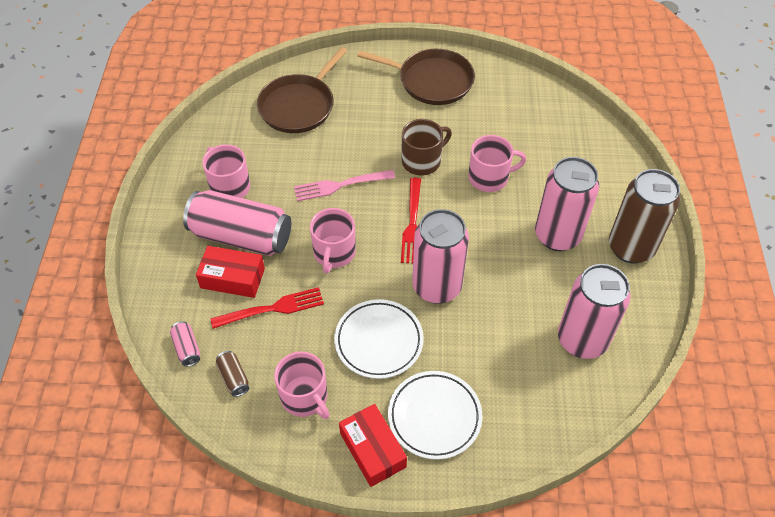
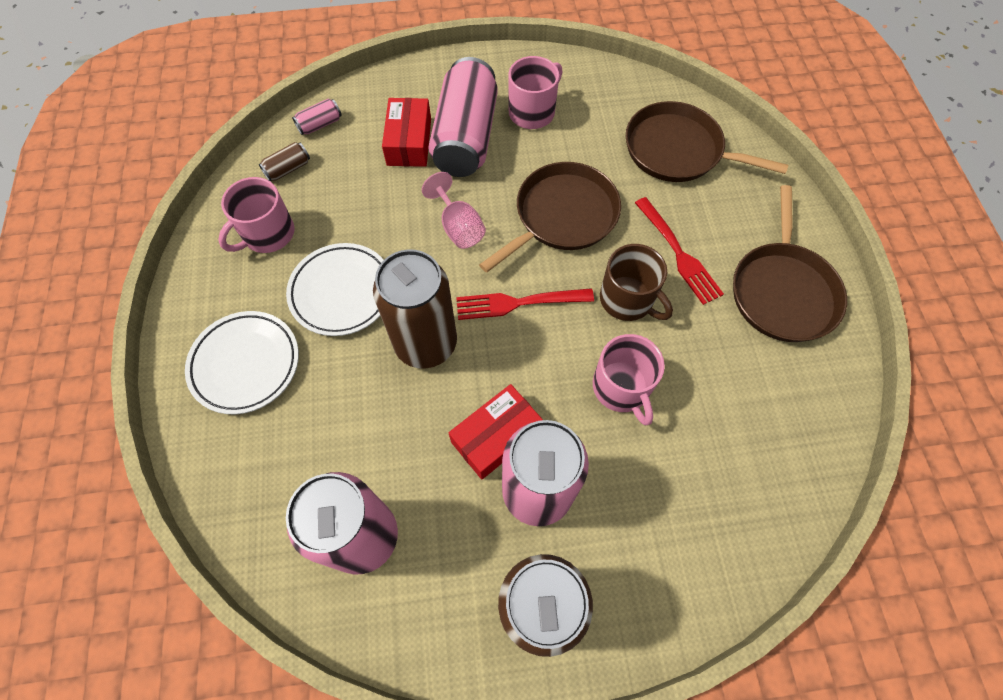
camera: 80 degrees right, 10 degrees up
(271, 309) = (374, 183): red fork -> red fork (678, 253)
(334, 253) = (458, 227): pink mug -> pink goblet
(341, 185) = (562, 216): pink fork -> brown pan
(372, 450) = (205, 307): red box -> red box (496, 436)
(436, 287) = (426, 343): pink can -> brown can

